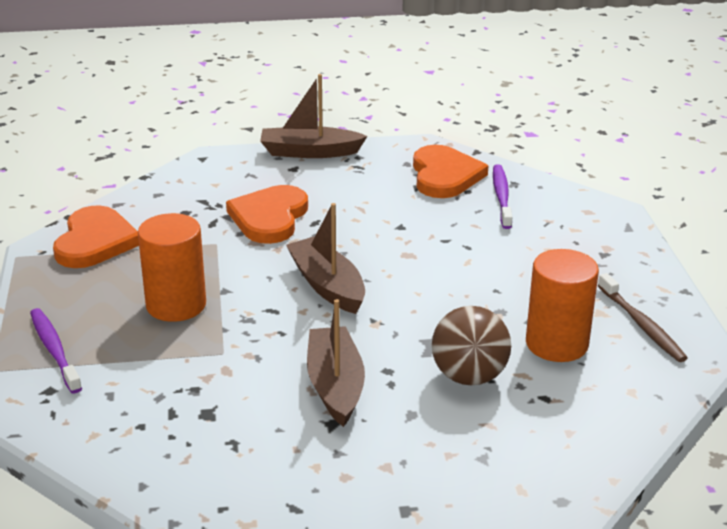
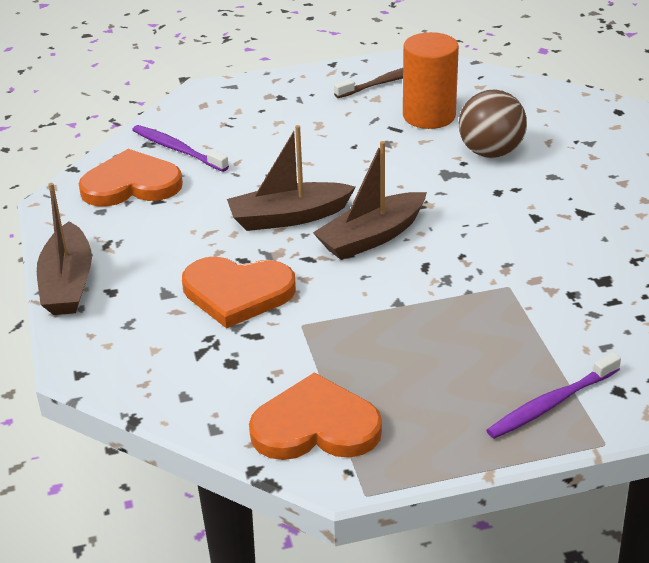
camera: 95 degrees left, 5 degrees up
(176, 305) = (436, 331): orange cylinder -> none
(335, 385) = (532, 216): brown boat -> brown boat (288, 217)
(501, 196) = (177, 149): purple toothbrush -> purple toothbrush turned 45 degrees clockwise

